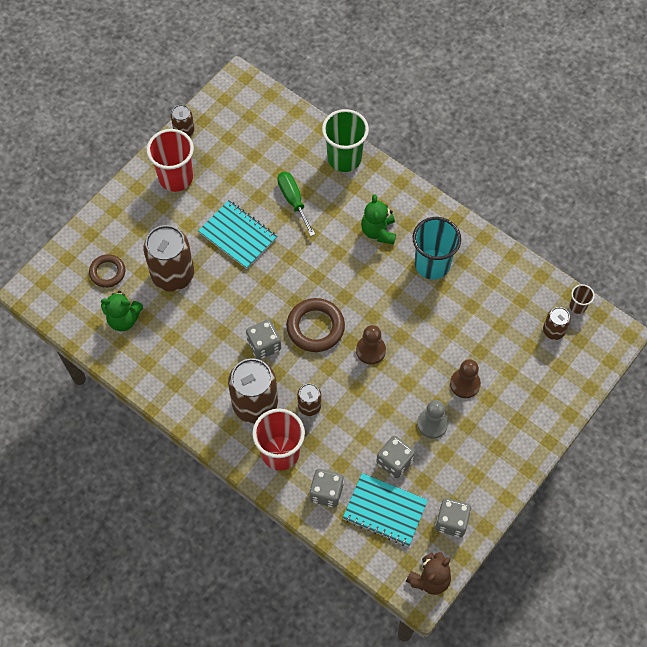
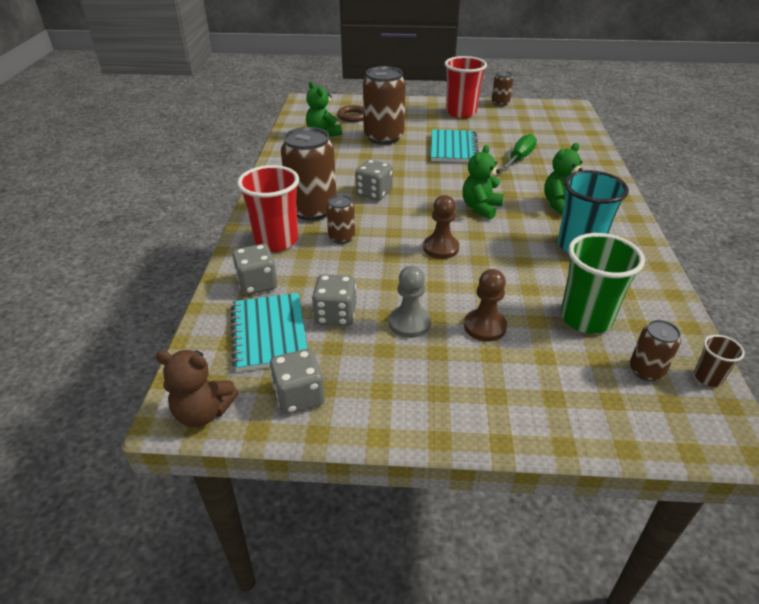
camera: 55 degrees right, 25 degrees down
(315, 327) = (424, 210): brown ring -> none
(342, 287) = (480, 208): none -> green teddy bear
(344, 158) = (594, 164): green cup -> green cup (586, 318)

